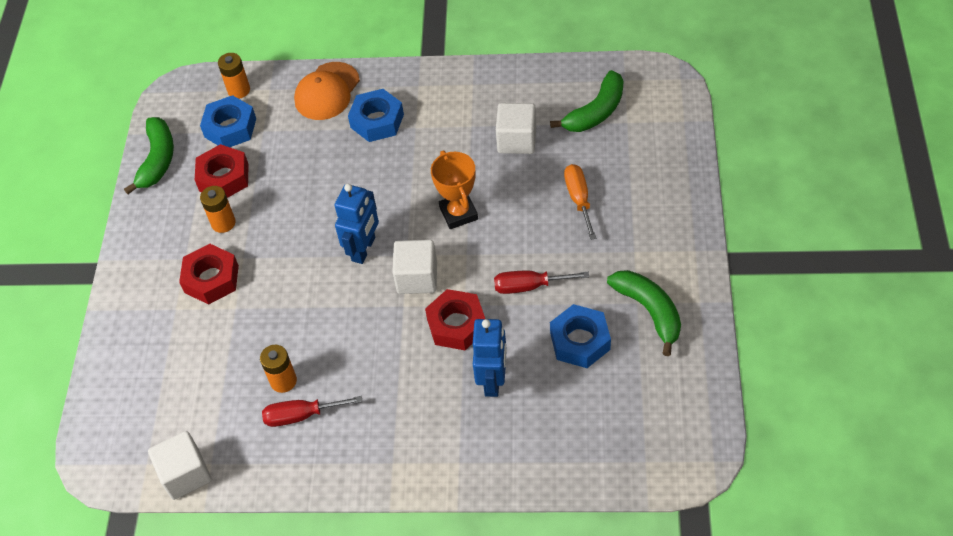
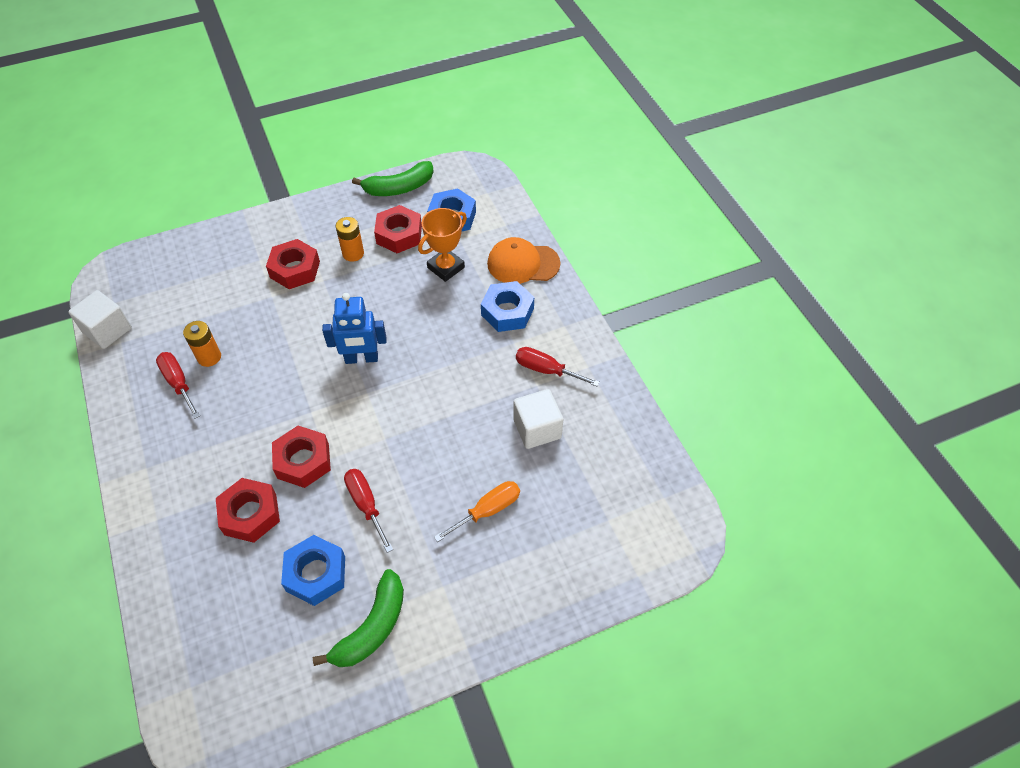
camera: 60 degrees right, 0 degrees up
(239, 90) = (494, 206): orange battery -> none
(417, 278) = (345, 410): white cube -> none
(458, 213) = (429, 414): orange trophy -> orange trophy (446, 267)
(459, 114) = (546, 370): none -> red screwdriver
(493, 380) = (250, 514): blue robot -> red nut
(596, 112) = (607, 485): green banana -> none

